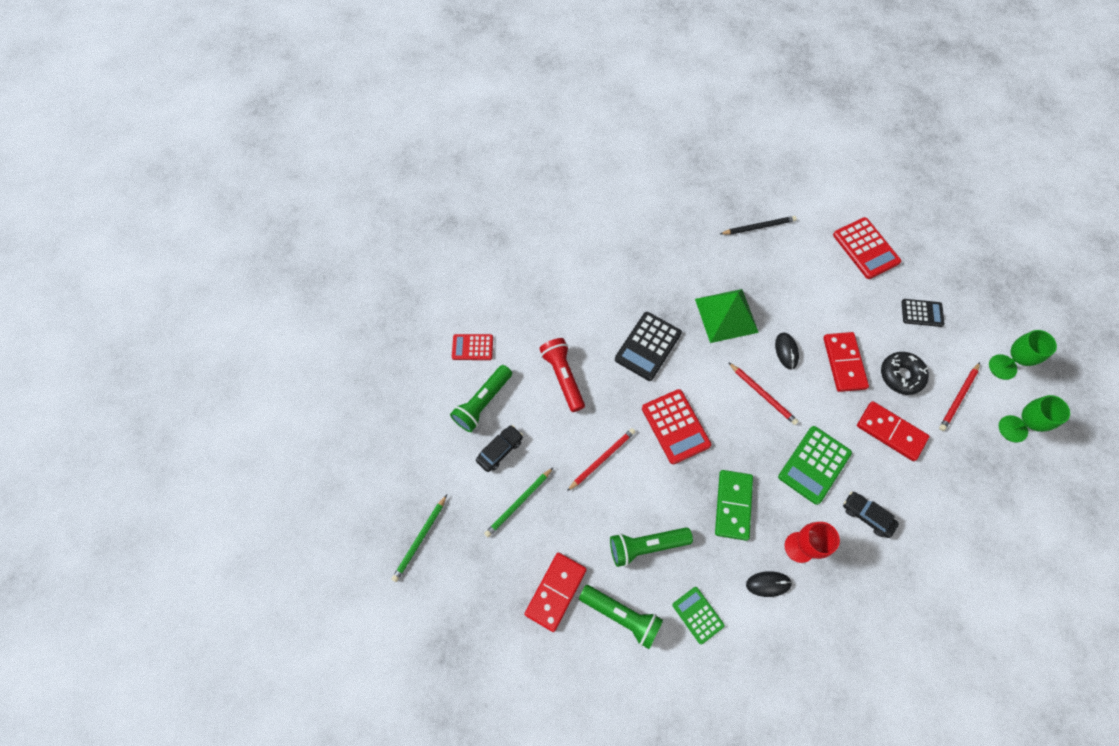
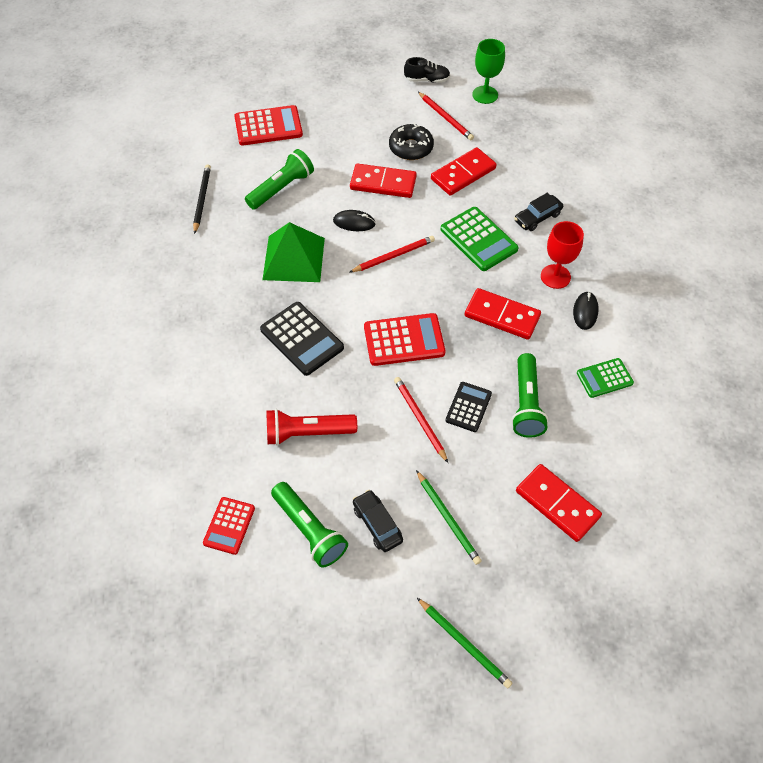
camera: 75 degrees left, 10 degrees down
(621, 615) = (594, 446): green flashlight -> green flashlight (281, 188)
(733, 505) = (502, 316): green domino -> red domino
(922, 313) = (354, 112): black calculator -> black calculator (468, 407)
(1002, 367) = (426, 80): green goblet -> black shoe

